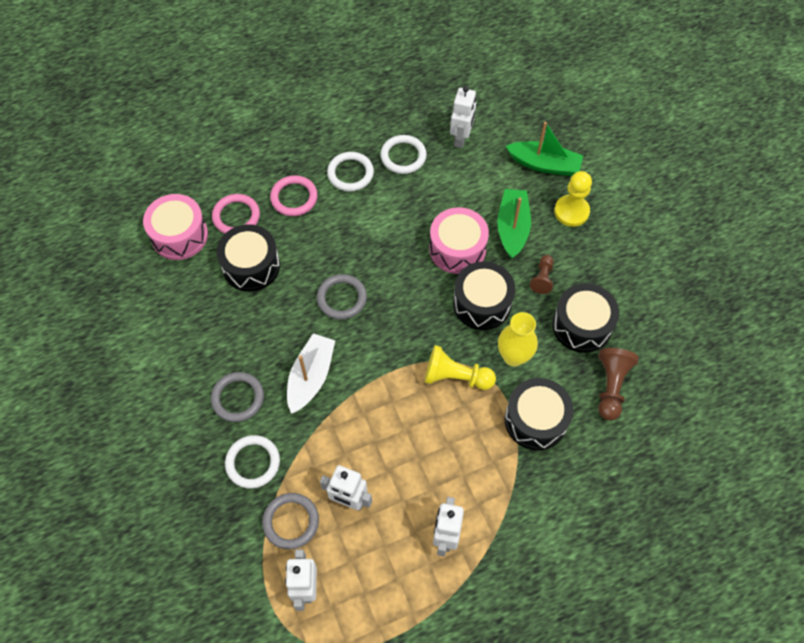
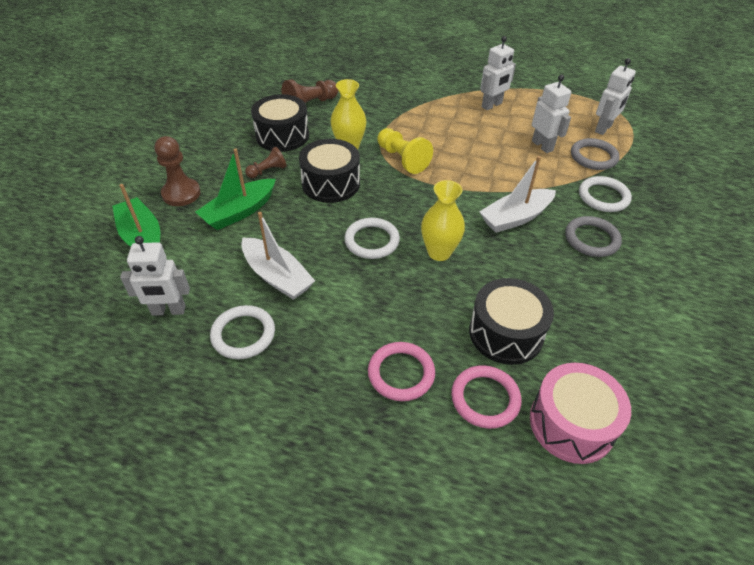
camera: 140 degrees left, 15 degrees down
(342, 298) = (439, 252): grey ring -> yellow vase
(350, 173) = (315, 356): white ring -> white ring (372, 241)
(427, 202) = (277, 276): none -> white boat
(457, 249) = (301, 226): pink drum -> none
(461, 138) = (168, 311): white robot -> white robot turned 150 degrees counterclockwise
(535, 420) = (377, 116): black drum -> none
(571, 211) = (181, 194): yellow pawn -> brown pawn

